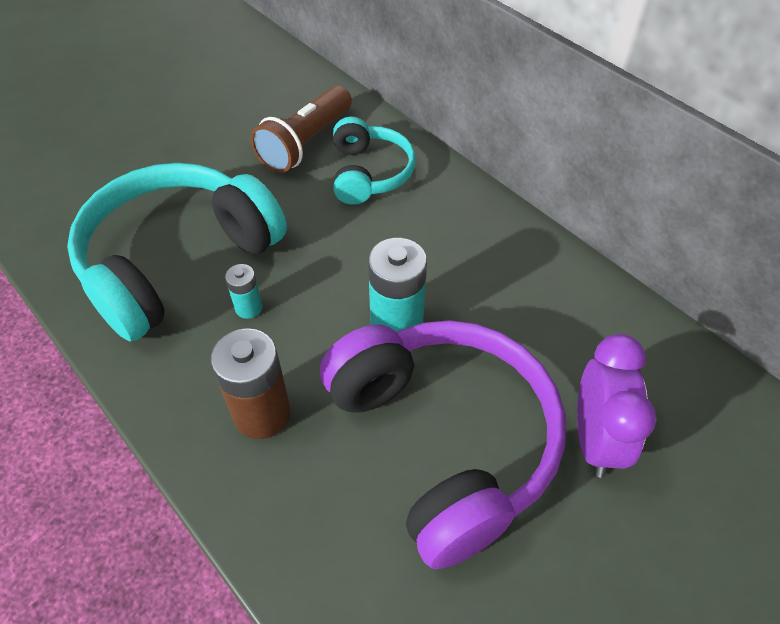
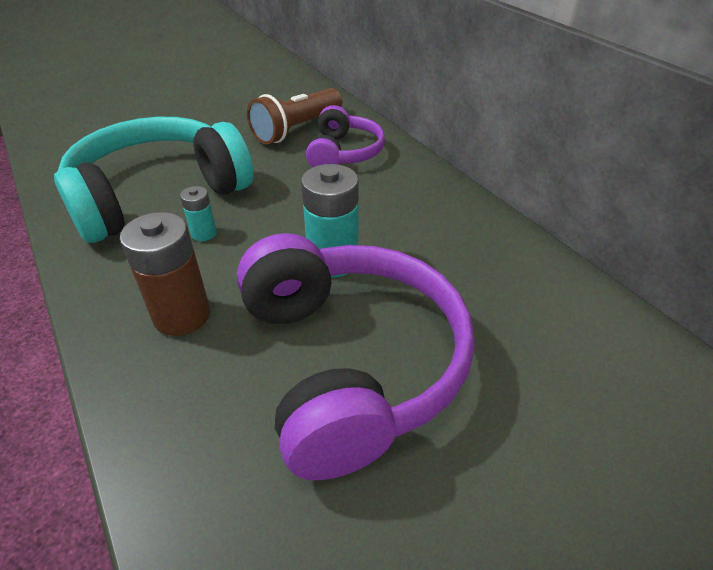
camera: 10 degrees right, 10 degrees down
(369, 173) = (344, 153): turquoise headphones -> purple headphones
(595, 439) = (510, 384): purple clock -> none

